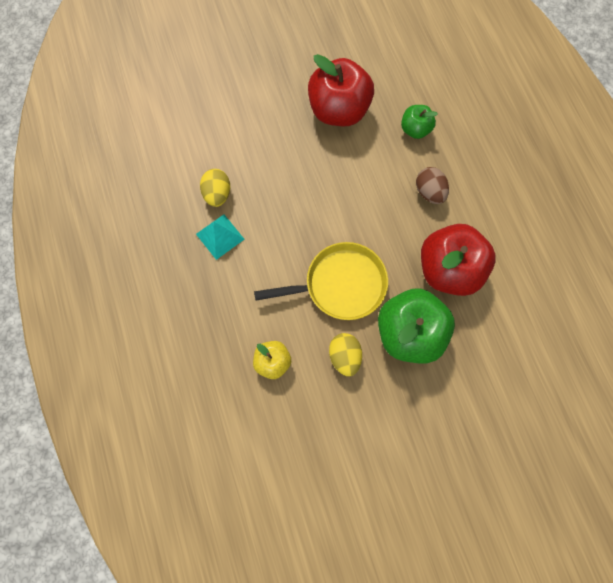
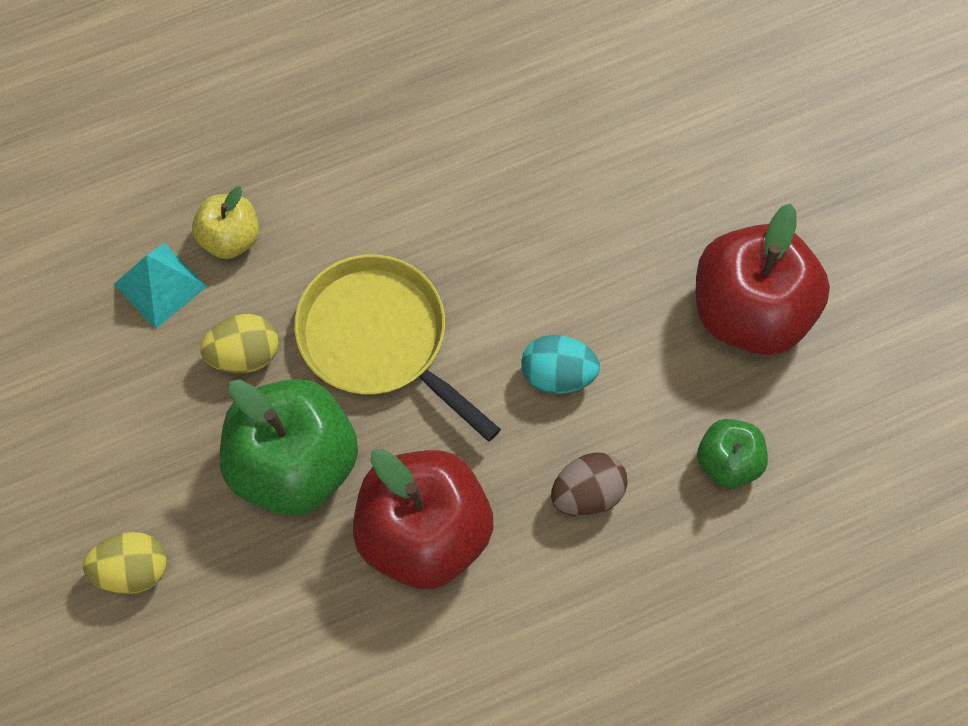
camera: 85 degrees right, 5 degrees down
(217, 194) = (540, 115): yellow egg -> yellow egg (132, 571)
(220, 236) = (457, 129): turquoise pyramid -> turquoise pyramid (160, 285)
(340, 285) = (379, 339): yellow pan -> yellow pan turned 150 degrees clockwise
(366, 199) = (558, 375): none -> turquoise egg

